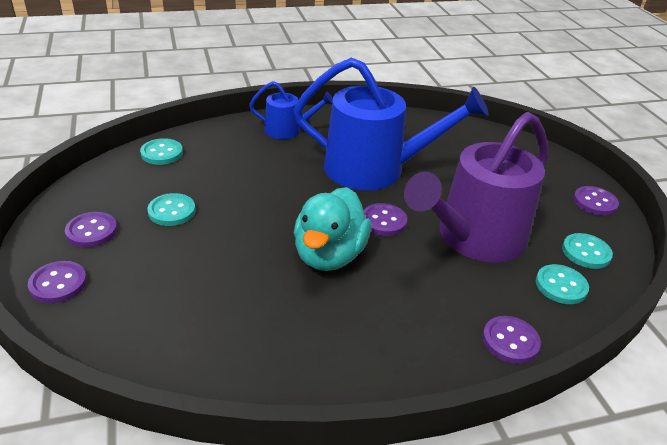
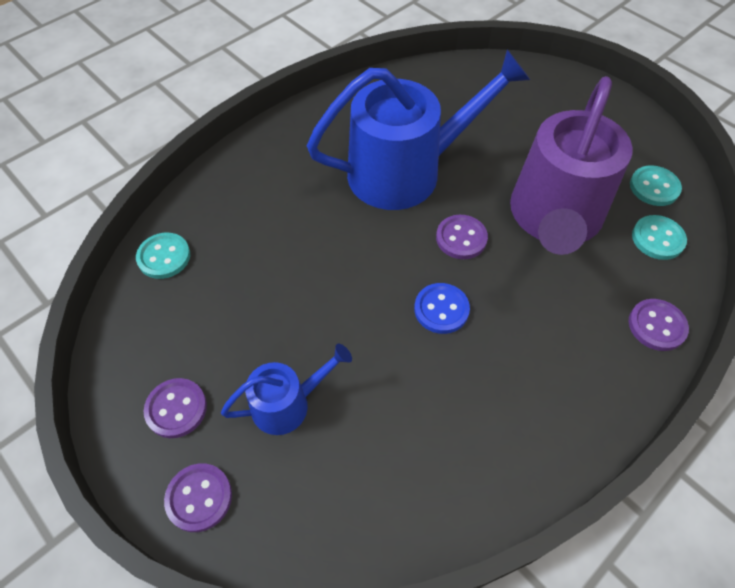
camera: 25 degrees left, 20 degrees up
(172, 211) = (242, 335): turquoise button -> none
(287, 130) = (278, 156): blue watering can -> blue watering can (287, 404)
(329, 255) = (441, 309): turquoise duck -> blue button
(595, 202) = (625, 120): purple button -> none

